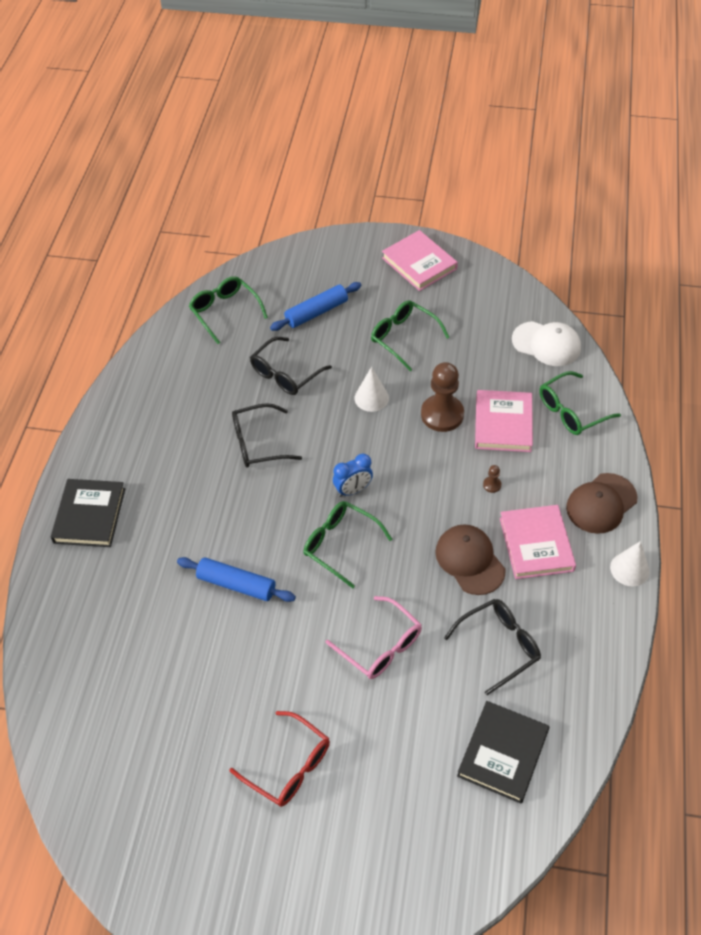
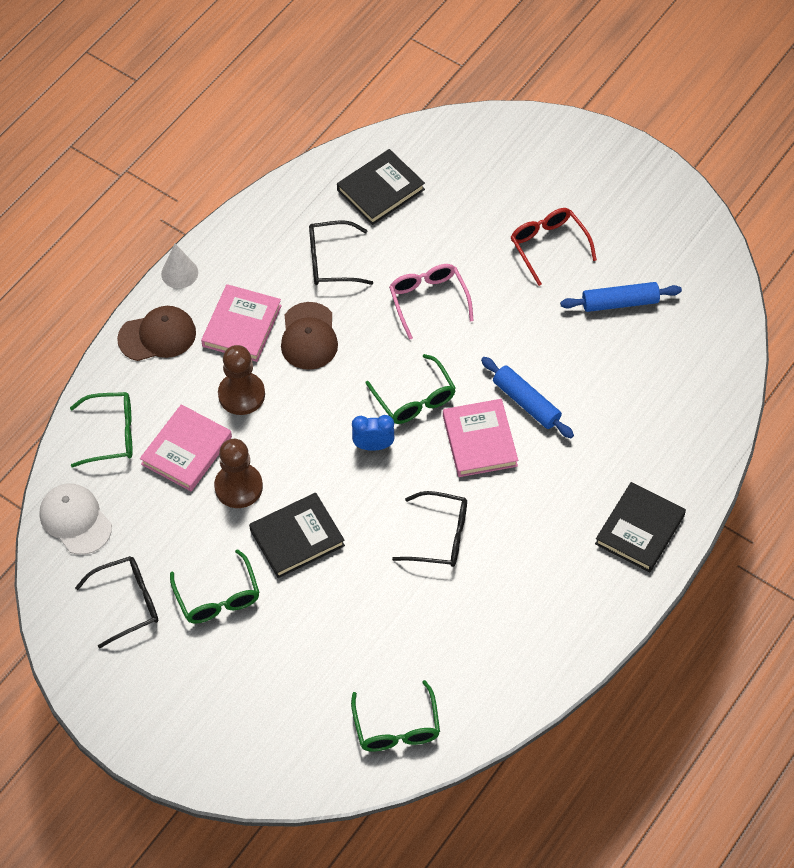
camera: 155 degrees left, 5 degrees up
(286, 373) = (370, 608): black glasses -> black glasses (127, 603)
(316, 312) = (292, 677): blue rolling pin -> blue rolling pin (620, 302)
(371, 398) = (297, 538): white cone -> black book
(419, 263) = (133, 694): pink book -> pink book (480, 440)
(492, 485) = (241, 395): brown pawn -> brown pawn, size x2.48

